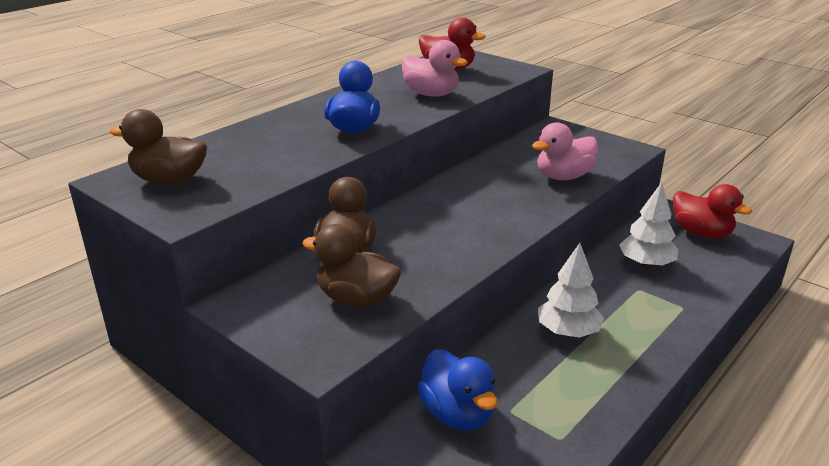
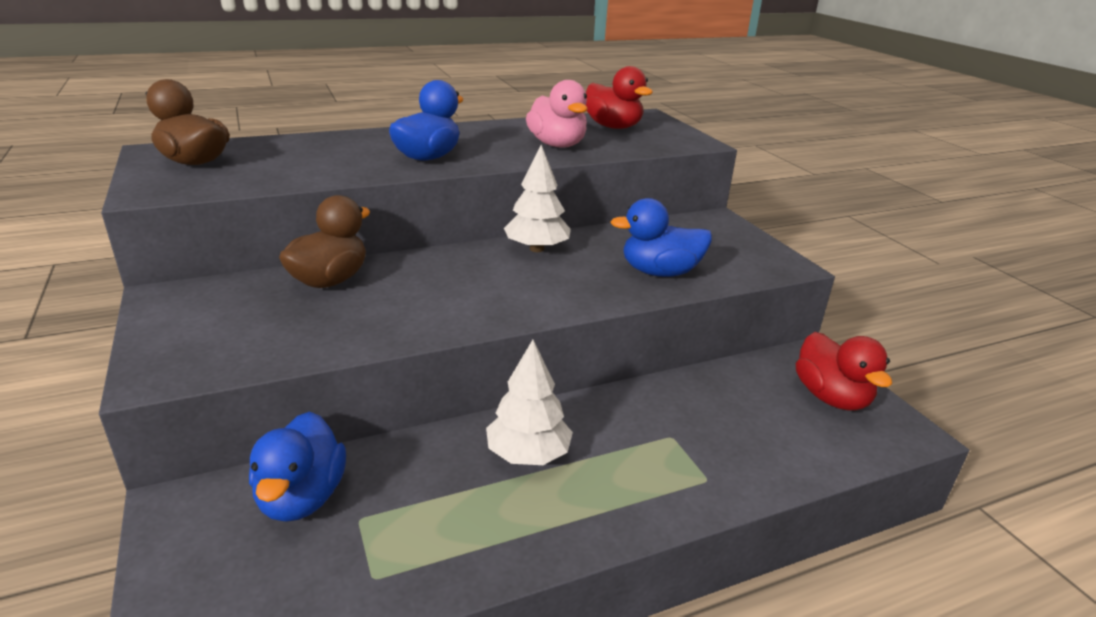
camera: 25 degrees right, 0 degrees up
(356, 299) = (271, 329): brown duck -> none
(563, 177) = (660, 272): pink duck -> blue duck
(646, 264) = (714, 410): white tree -> white tree (536, 249)

